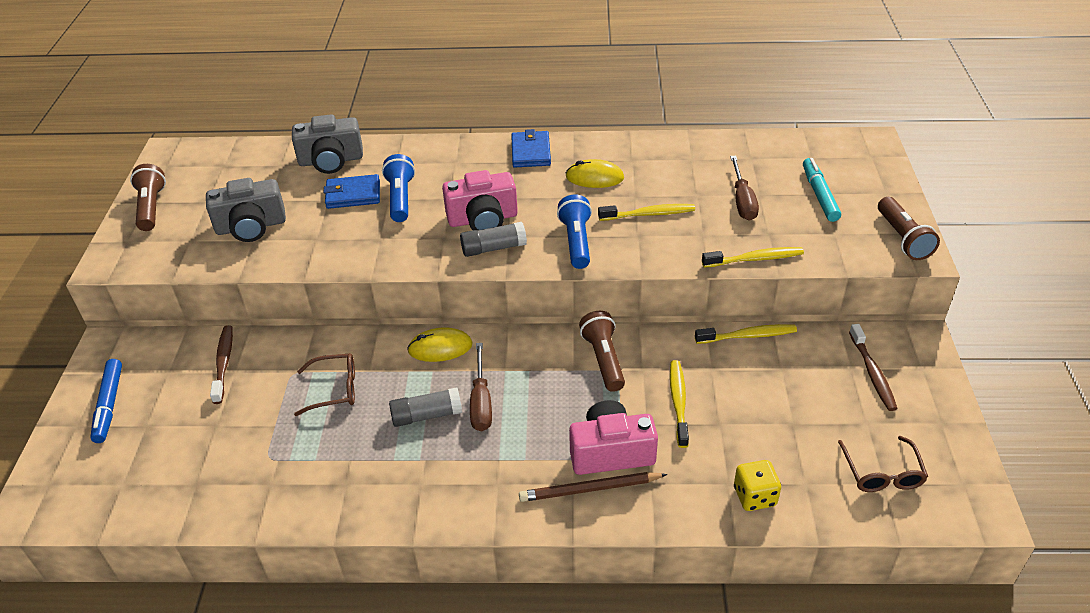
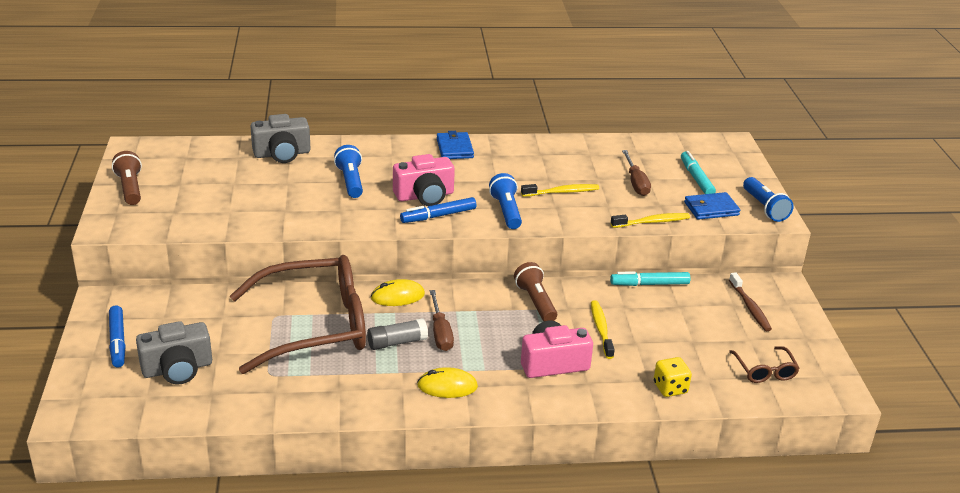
camera: 10 degrees left, 10 degrees down
(224, 363) = (212, 310): brown toothbrush -> none
(251, 226) = (225, 202): grey camera -> grey camera (177, 369)
(334, 389) = (314, 326): brown glasses -> brown glasses, size x2.45
(353, 194) = (308, 179): blue wallet -> blue wallet (711, 209)
(493, 248) = (438, 216): grey glue stick -> blue marker
(590, 489) = (541, 387): brown pencil -> none
(594, 177) = (512, 166): yellow mouse -> yellow mouse (447, 386)
(748, 336) = (649, 284): yellow toothbrush -> turquoise marker
(902, 238) = (764, 208): brown flashlight -> blue flashlight

